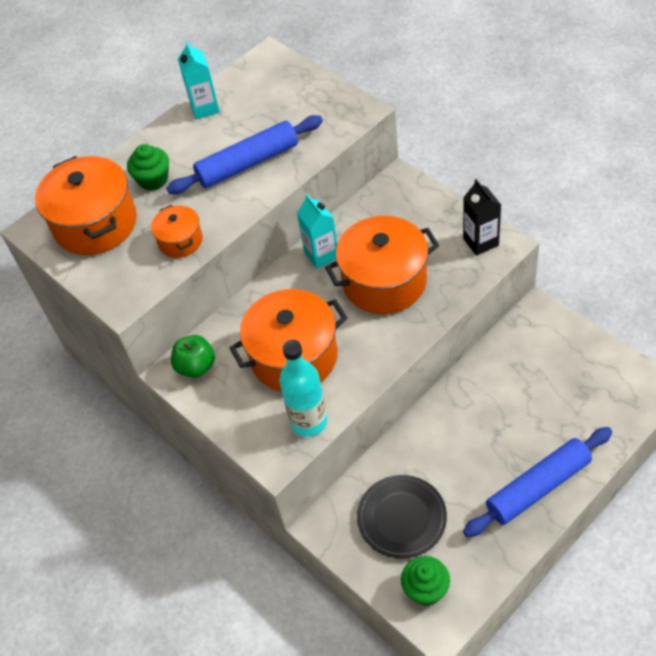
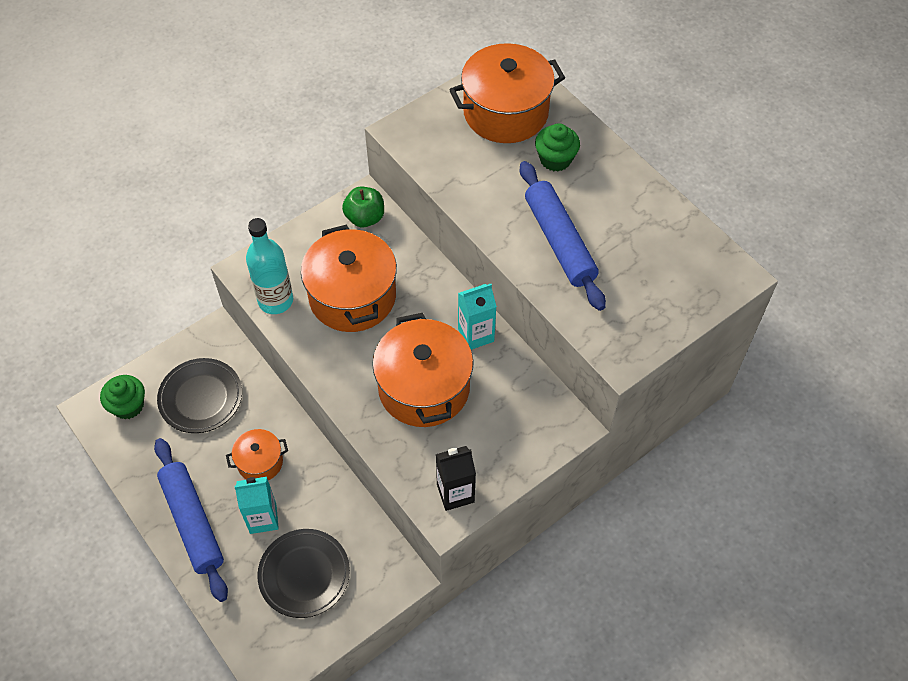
camera: 90 degrees right, 5 degrees up
(180, 241) = (464, 178): orange pot -> orange pot (260, 462)
(205, 108) = (657, 209): turquoise carton -> turquoise carton (263, 518)
(560, 382) = (304, 575): none -> black plate

